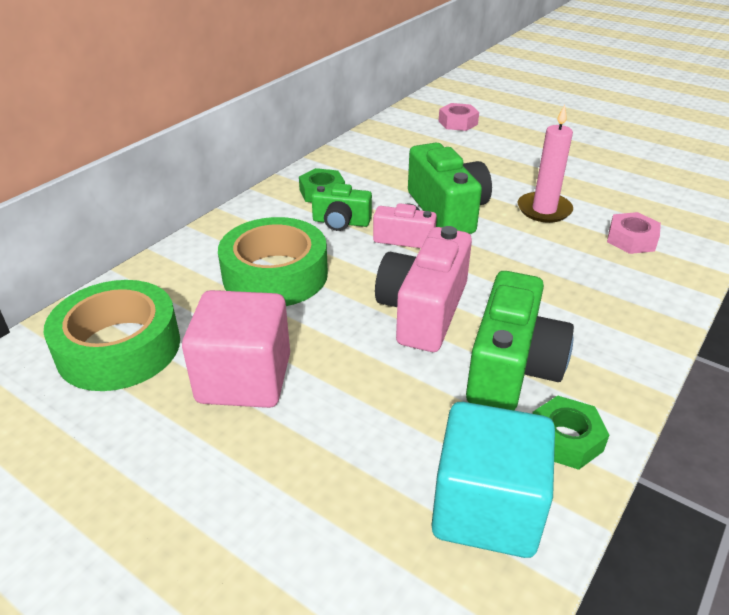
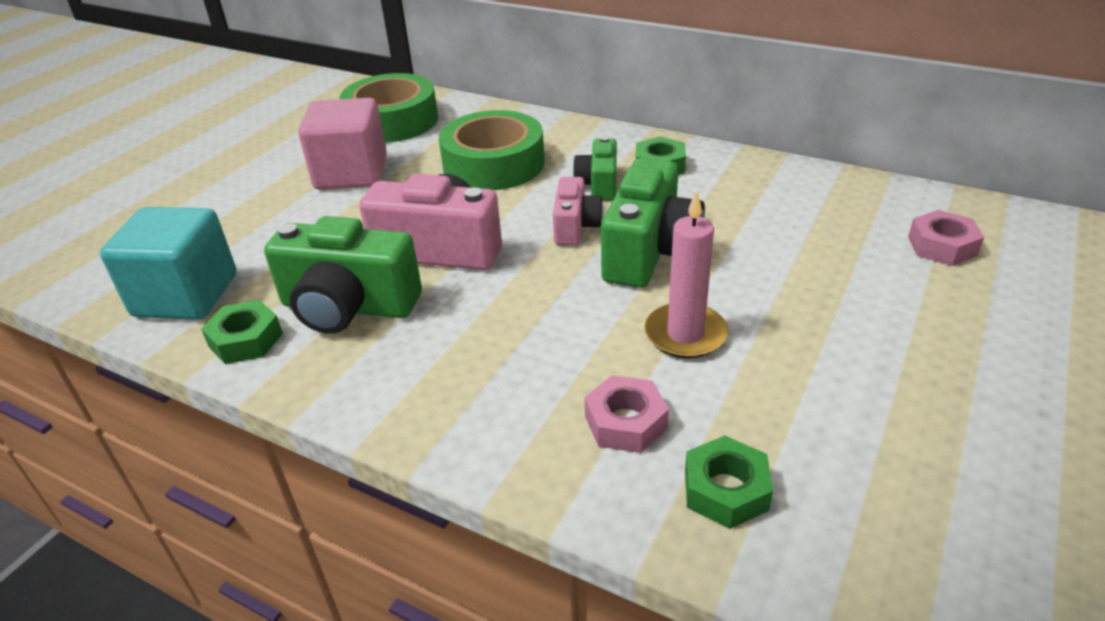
camera: 85 degrees right, 0 degrees up
(447, 211) = (650, 252): green camera -> green camera turned 45 degrees counterclockwise
(675, 215) = (726, 490): none -> green nut

